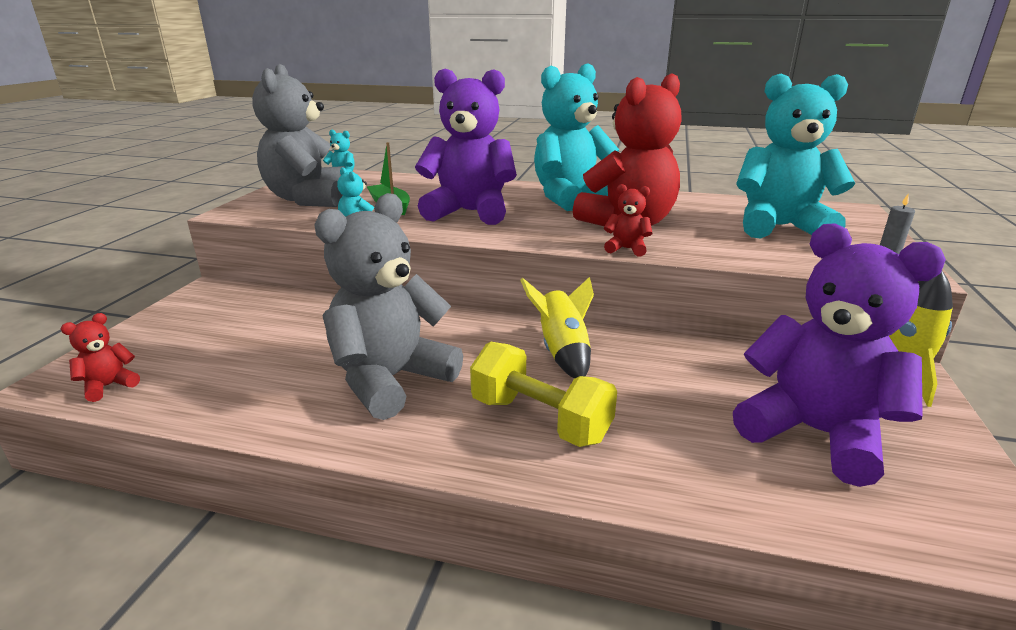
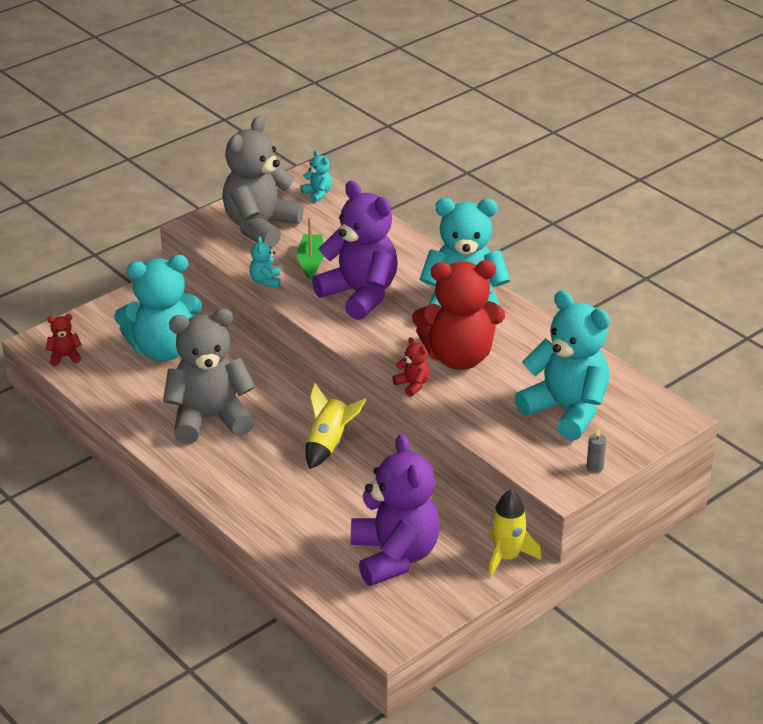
camera: 35 degrees right, 10 degrees up
(259, 336) = (163, 349): none -> turquoise teddy bear
(540, 420) = (261, 480): yellow dumbbell -> none

